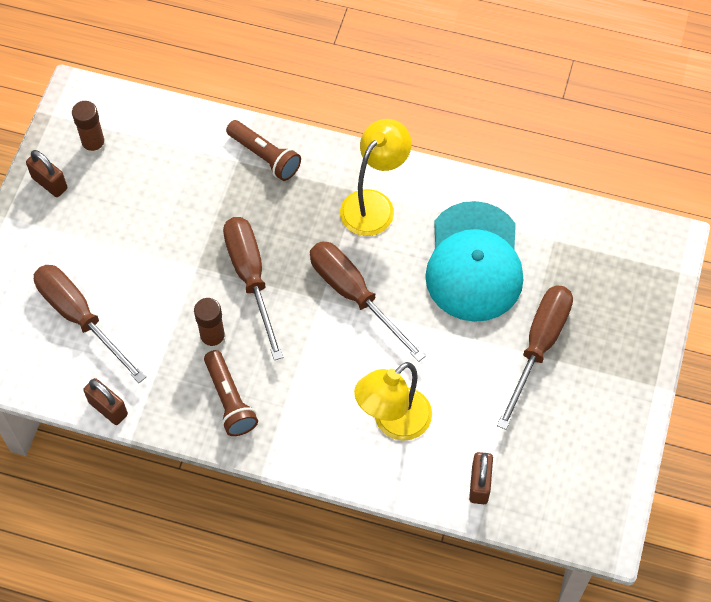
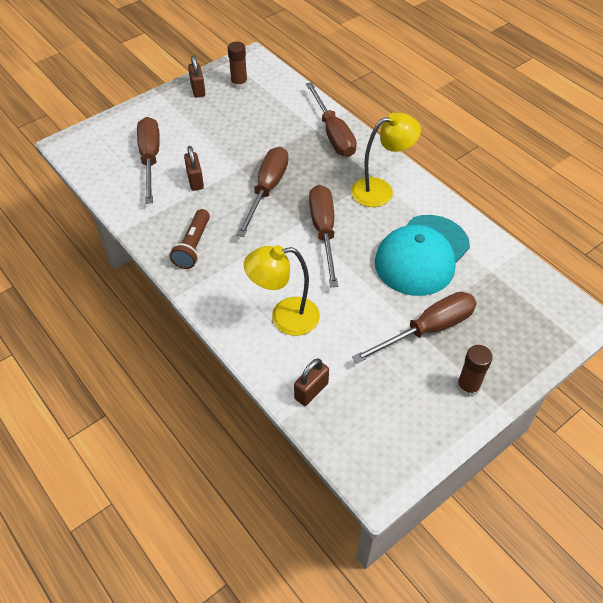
camera: 35 degrees right, 10 degrees down
(108, 408) = (120, 211): brown padlock -> brown padlock (195, 180)
(213, 338) = (214, 208): brown glue stick -> brown glue stick (468, 387)
(265, 156) = (333, 134): brown flashlight -> brown screwdriver

